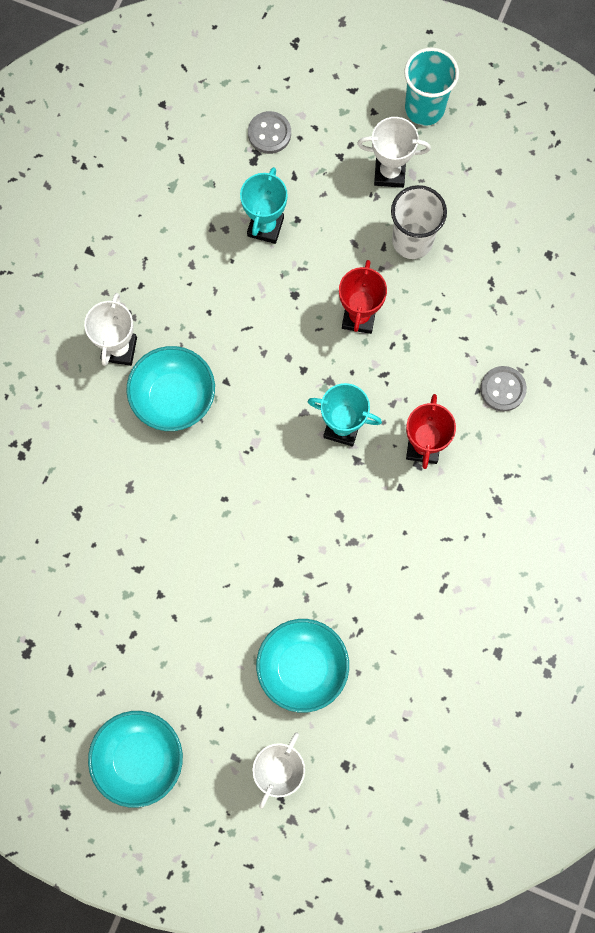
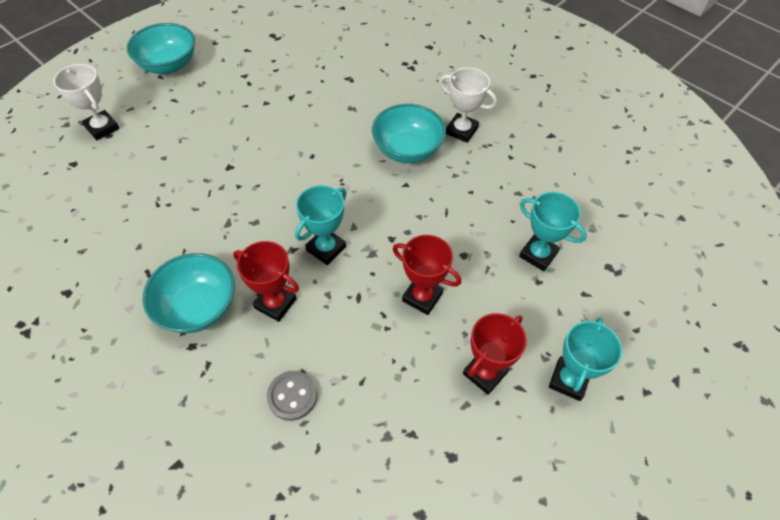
camera: 110 degrees right, 20 degrees down
(269, 133) = (636, 288): grey button -> none
(302, 668) = (158, 161): turquoise bowl -> turquoise bowl (198, 307)
(389, 173) = (568, 380): white trophy -> turquoise trophy
(412, 241) = (485, 373): white cup -> red trophy
(424, 108) = (642, 447): turquoise cup -> none

